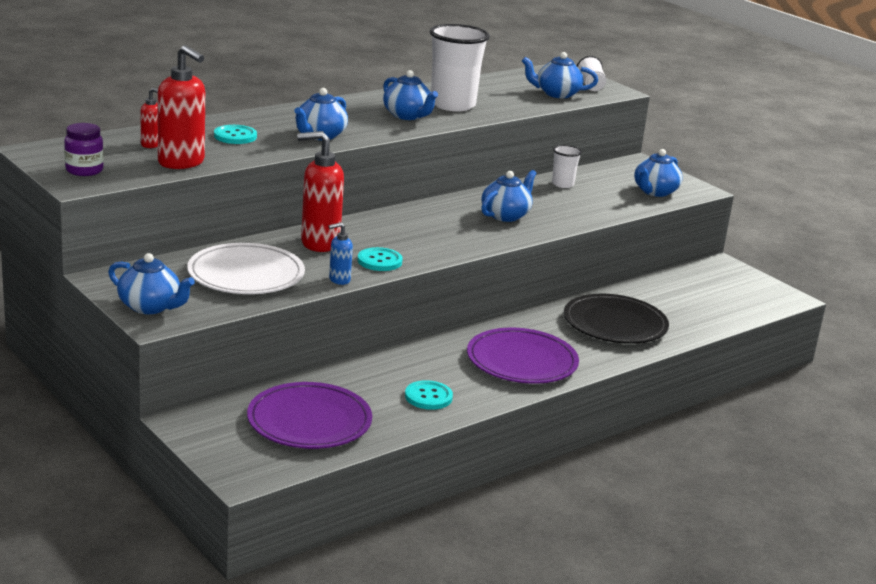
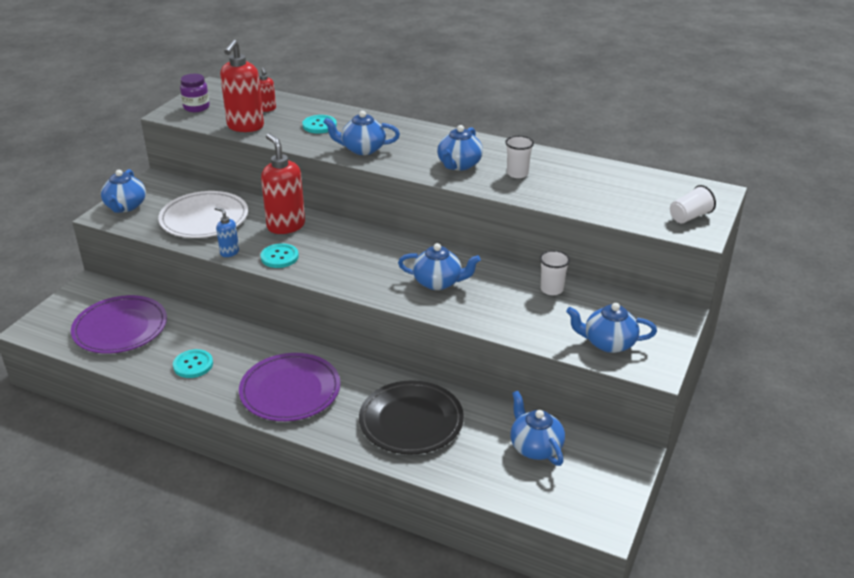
camera: 65 degrees right, 10 degrees up
(452, 105) = (517, 173): white cup -> white cup, size x0.49
(557, 94) = (632, 207): blue teapot -> blue teapot (535, 447)

